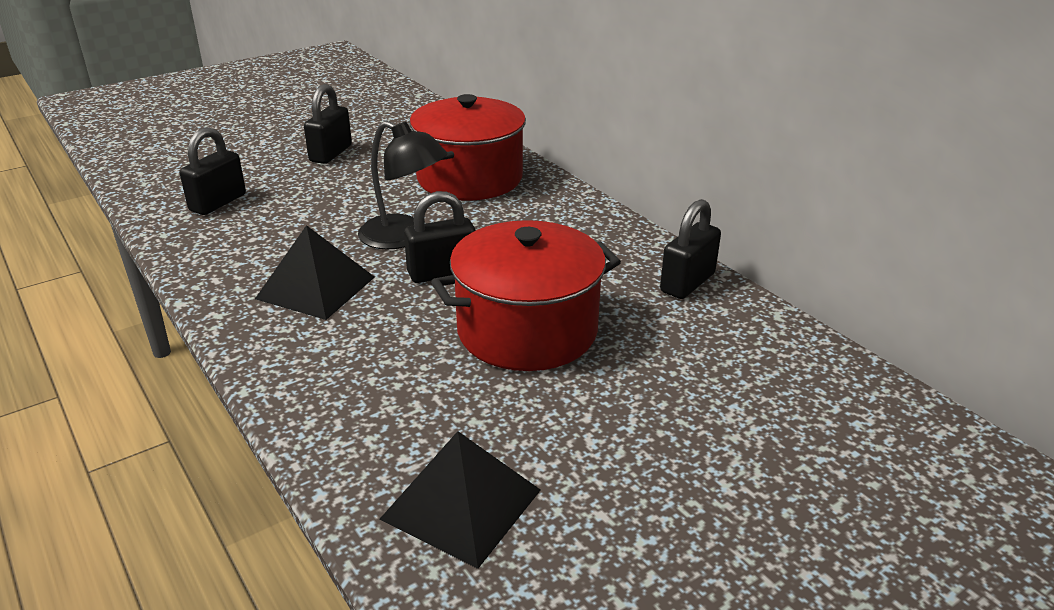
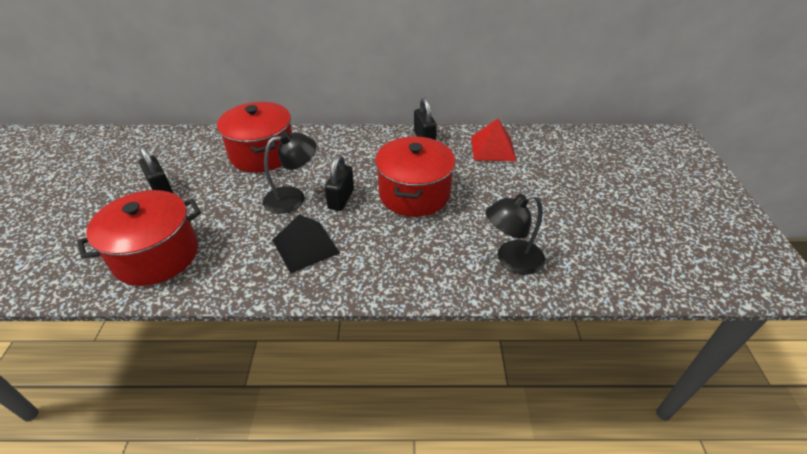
camera: 55 degrees left, 10 degrees up
(218, 203) = (156, 255): black padlock -> red pot
(461, 504) = (511, 260): black pyramid -> black lamp
(767, 366) = (493, 148): none -> red pyramid

